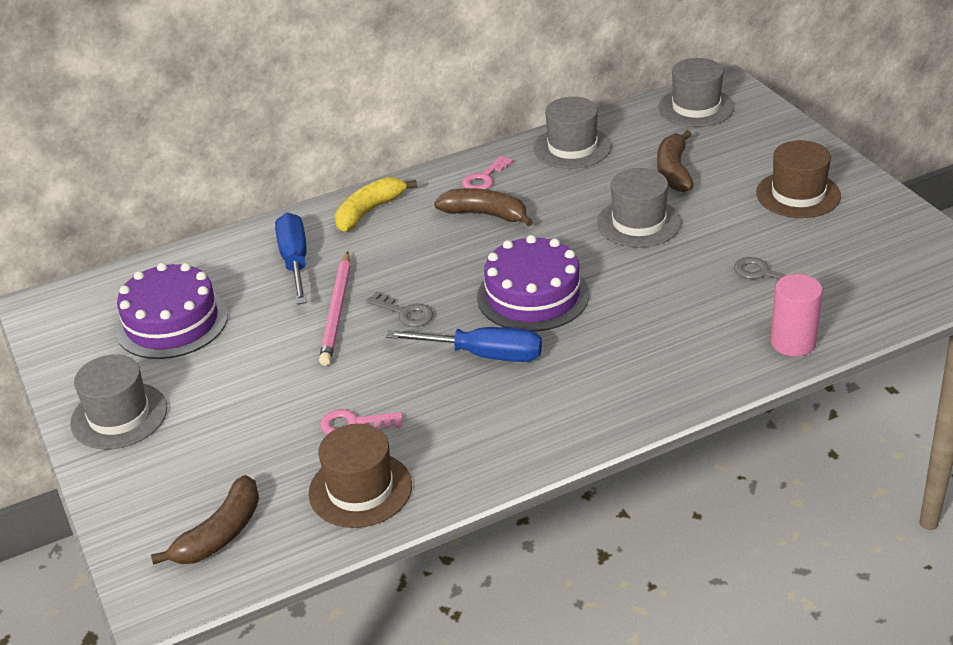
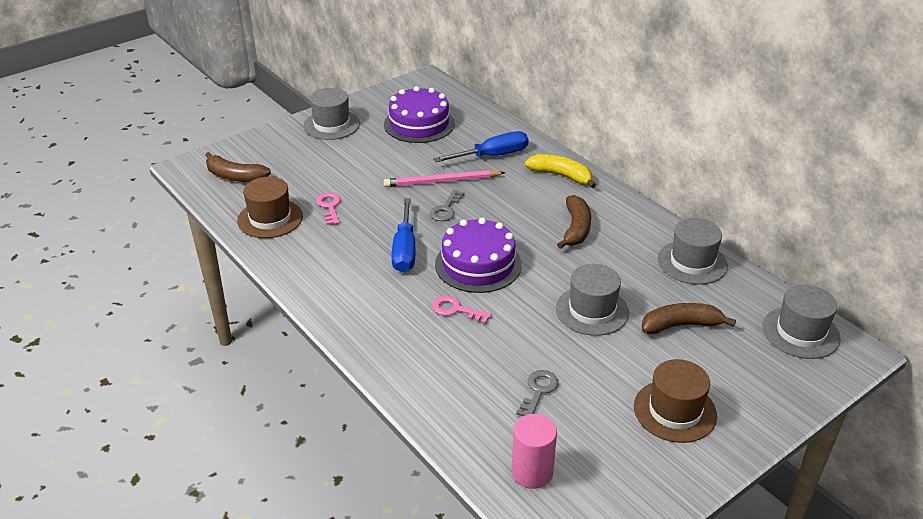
camera: 75 degrees right, 0 degrees up
(484, 178) = (626, 222): pink key -> pink key (456, 310)
(793, 342) = (445, 413): pink cylinder -> pink cylinder (532, 472)

